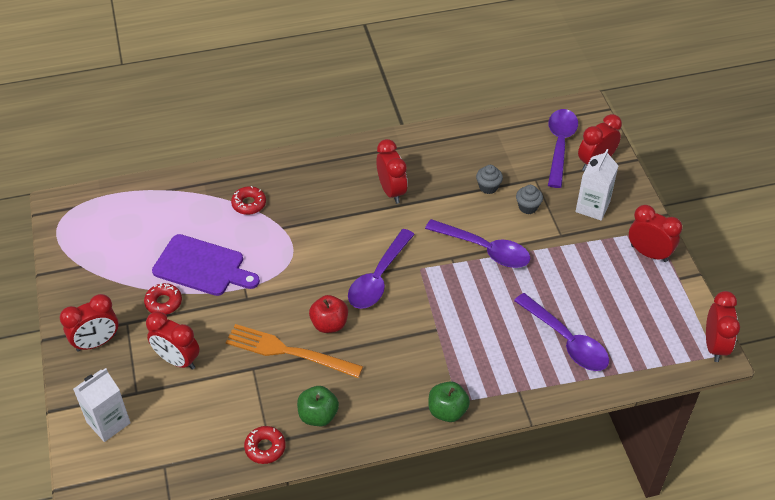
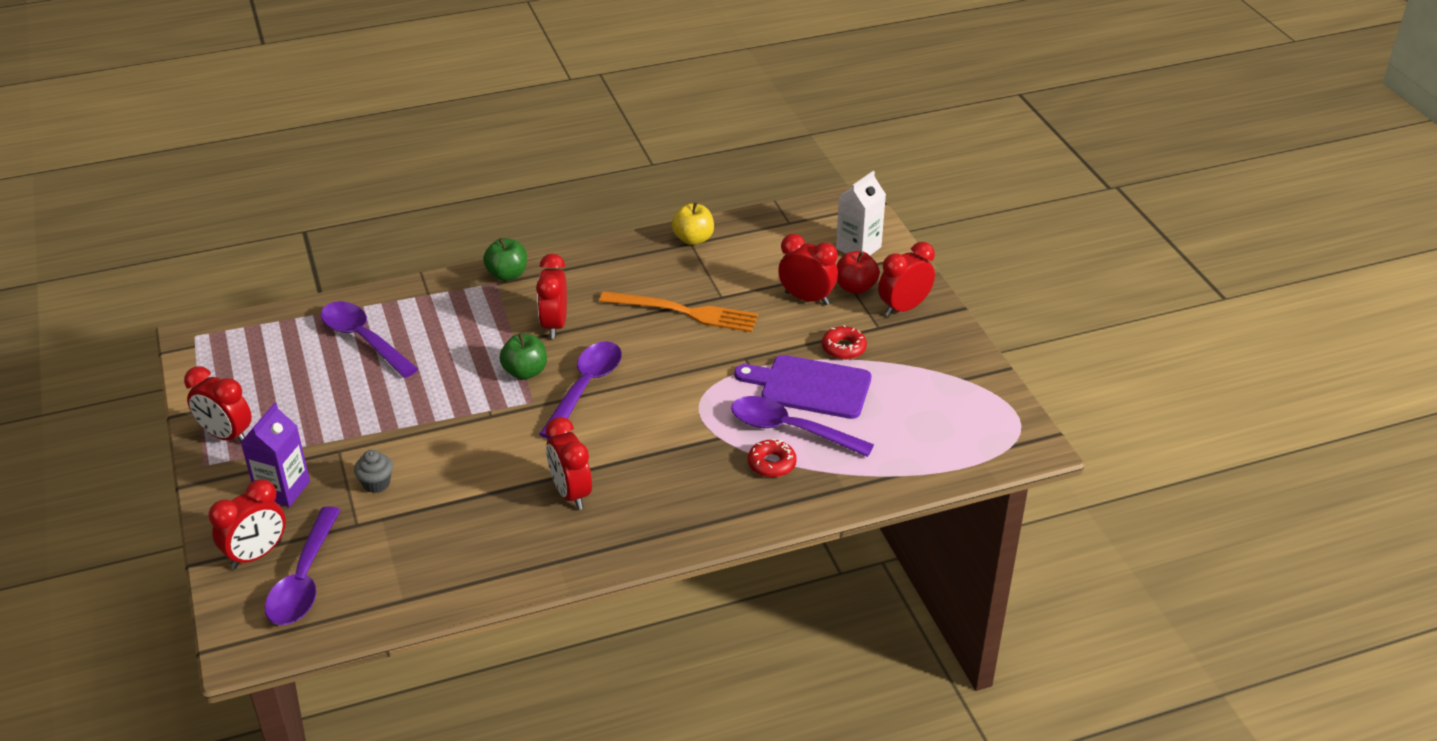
camera: 175 degrees right, 10 degrees down
(265, 448) = (693, 239): red donut -> yellow apple
(318, 415) = (643, 264): green apple -> green apple (525, 372)
(329, 324) = (641, 339): red apple -> red apple (855, 287)
(484, 249) = (446, 427): purple spoon -> purple spoon (790, 430)
(488, 187) = (429, 508): grey cupcake -> none
(592, 207) = (283, 489): white carton -> purple carton
(714, 345) = (190, 344): red clock -> red clock (554, 325)

